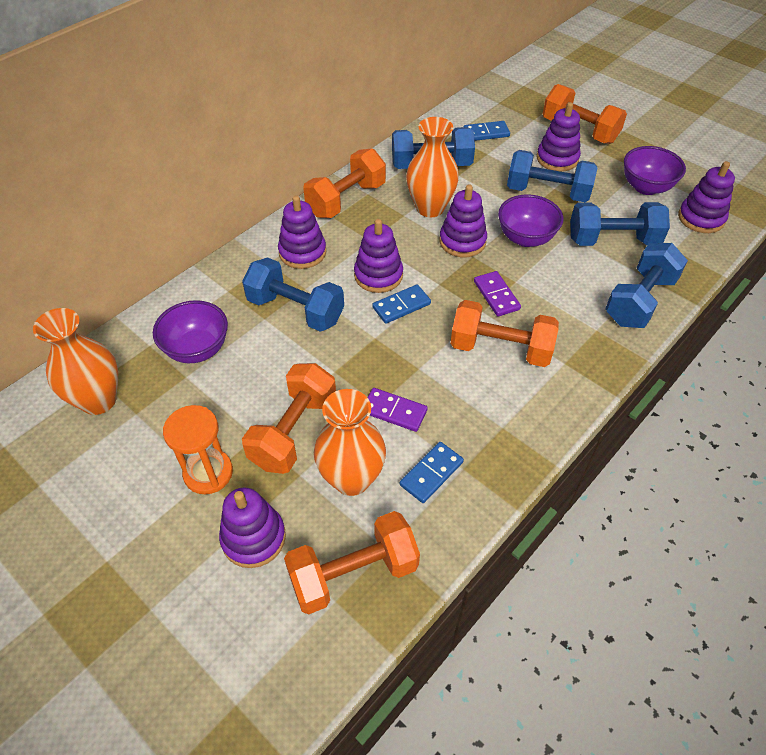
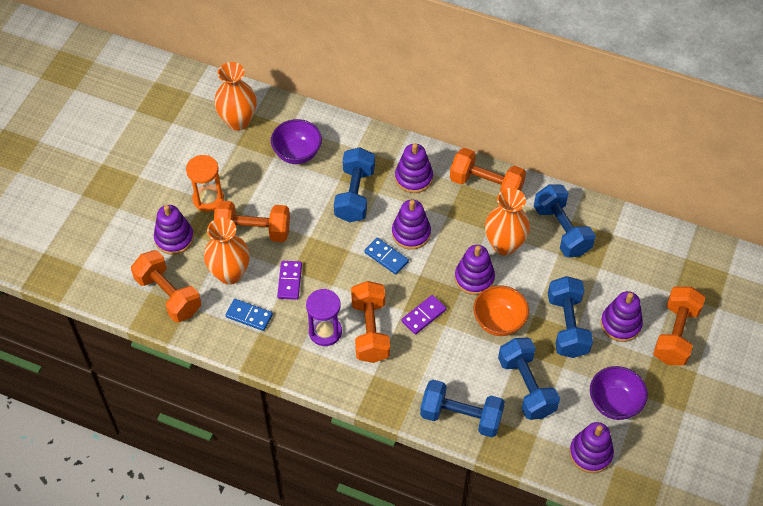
camera: 70 degrees right, 5 degrees up
(486, 133) = (630, 259): blue domino -> none
(487, 394) = (325, 332): none -> purple hourglass
(525, 238) = (499, 321): purple bowl -> orange bowl

